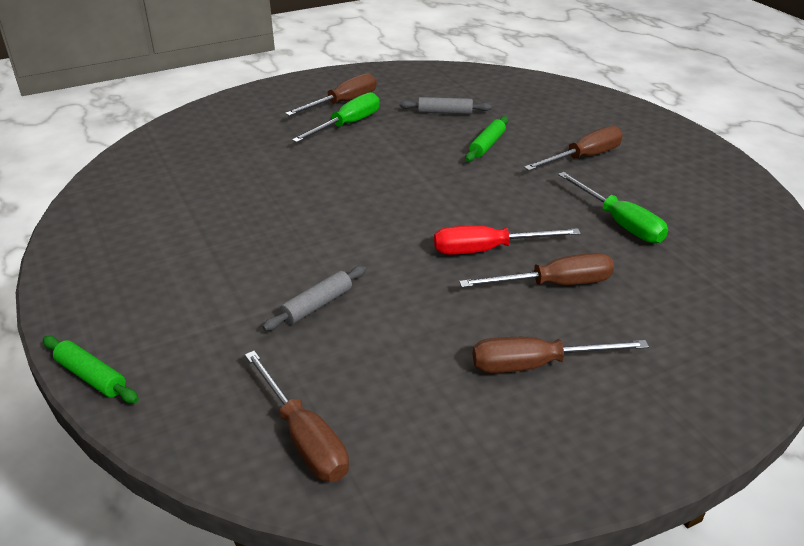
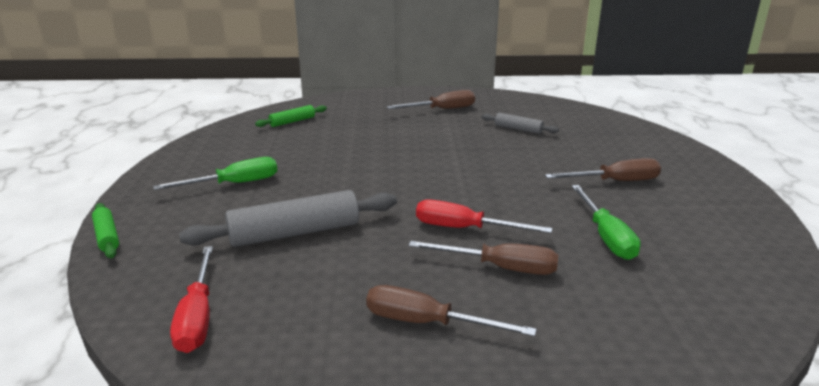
camera: 25 degrees right, 10 degrees down
(303, 437) = (197, 317): brown screwdriver -> red screwdriver
(317, 305) = (295, 233): grey rolling pin -> grey rolling pin, size x1.93
(347, 125) = (432, 124): green screwdriver -> green screwdriver (234, 184)
(487, 145) = (533, 157): green rolling pin -> green rolling pin (292, 121)

